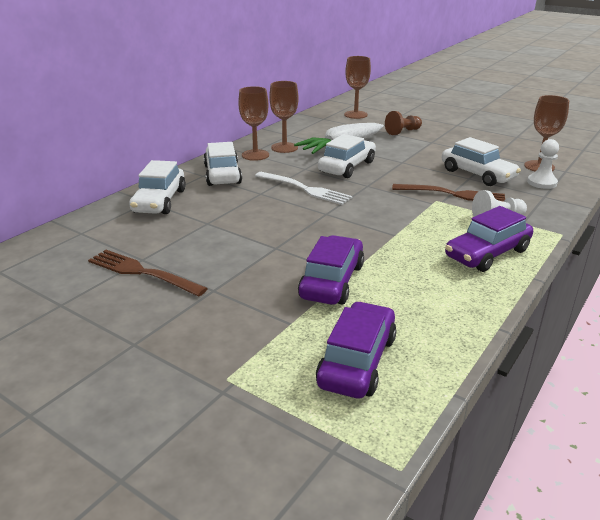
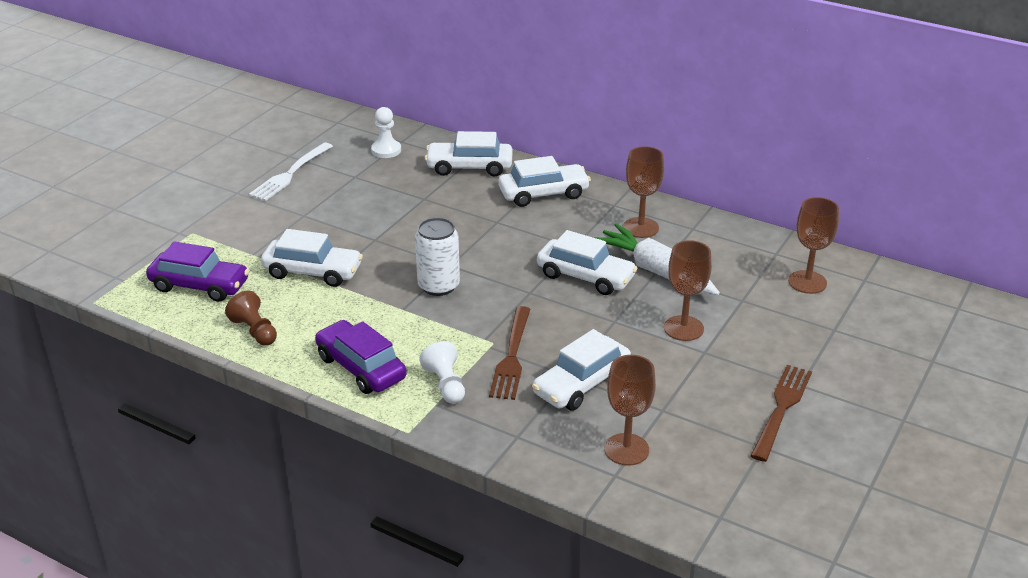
camera: 85 degrees right, 5 degrees up
(142, 272) = (333, 180): brown fork -> brown fork (781, 409)
(255, 155) = (609, 209): brown goblet -> brown goblet (683, 328)
(305, 189) = (511, 249): white fork -> white fork (290, 174)
(332, 281) = (313, 272): purple car -> white car
(358, 219) = (438, 286): none -> white can
(403, 132) = (741, 326): brown pawn -> brown pawn (255, 331)
(541, 183) = (563, 441): white pawn -> white pawn (386, 150)

